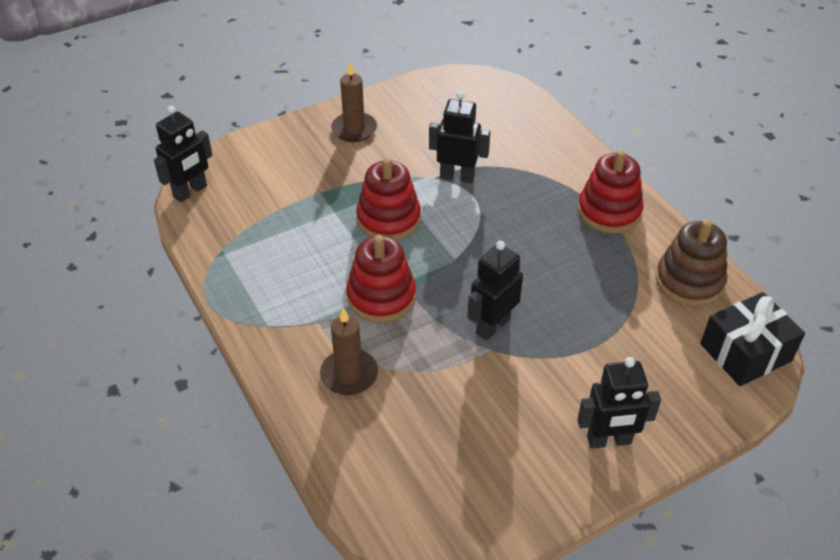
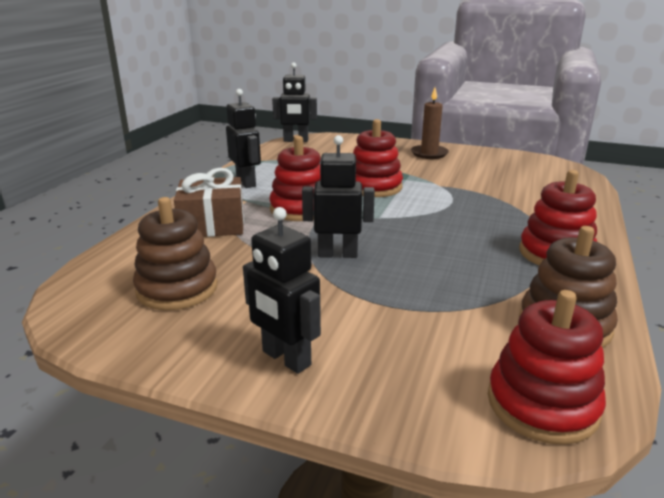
camera: 50 degrees right, 20 degrees down
(349, 374) = (212, 224): brown candle -> brown gift
(454, 456) = (177, 289): none -> brown stacking toy
(457, 176) = (458, 191): black robot -> black robot (246, 182)
(745, 352) = (542, 404): black gift -> red stacking toy

